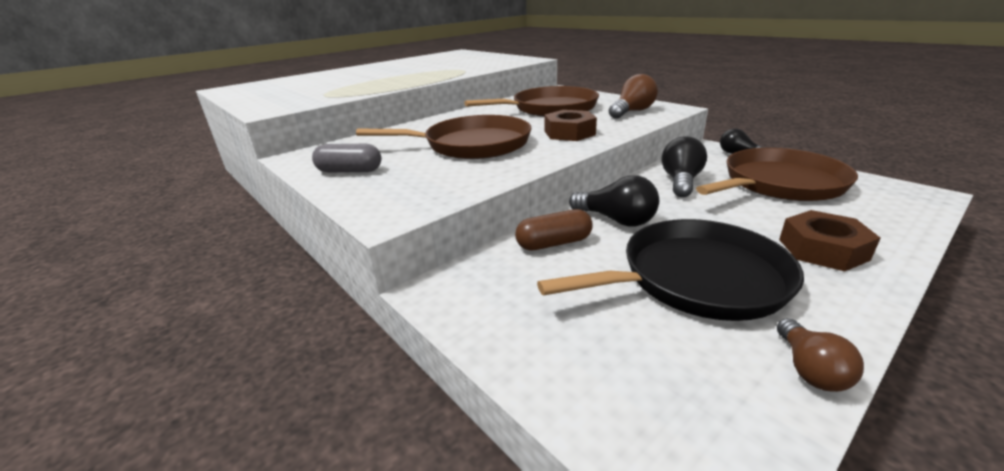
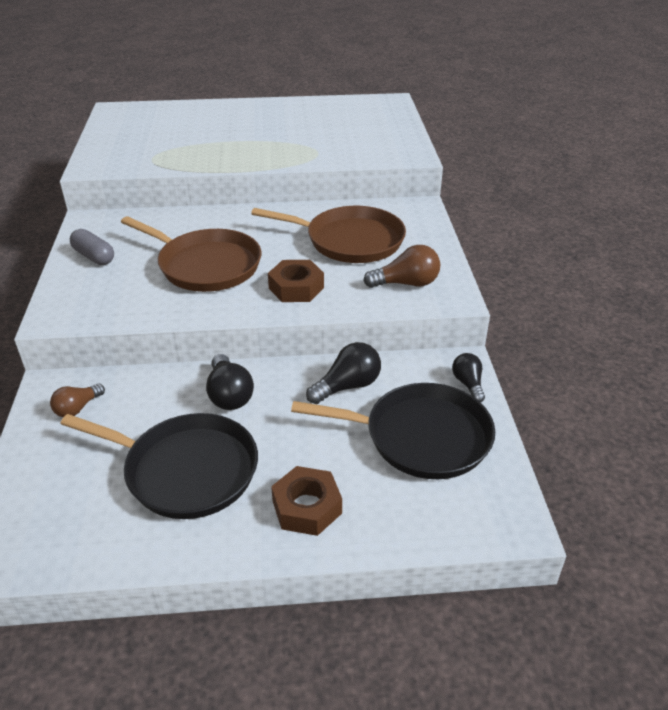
camera: 35 degrees right, 10 degrees up
(554, 243) = (159, 390): brown capsule -> none
(779, 183) = (421, 437): brown pan -> black pan
(809, 369) = (131, 555): brown light bulb -> brown light bulb (77, 408)

